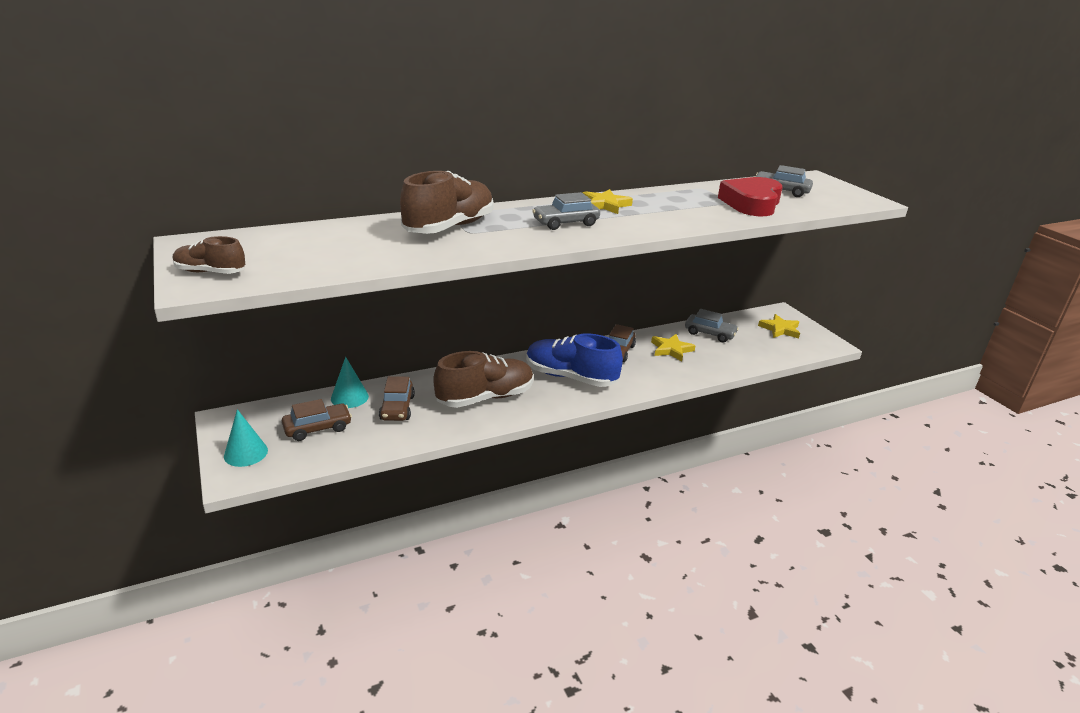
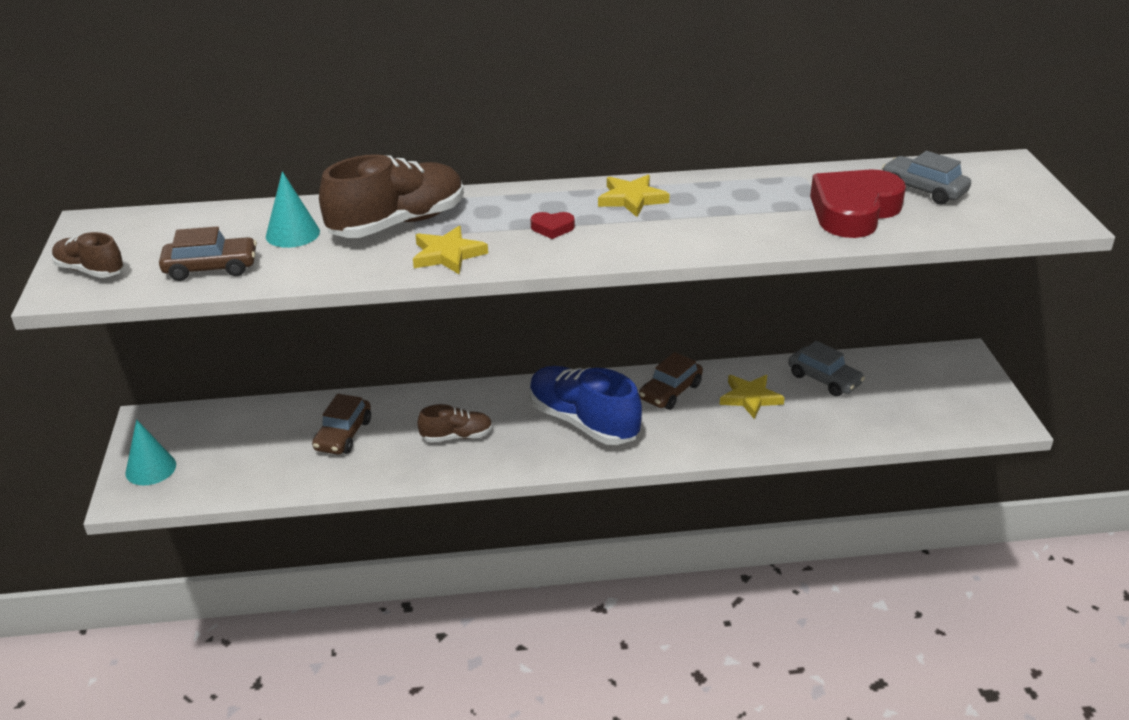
camera: 20 degrees right, 5 degrees up
(317, 428) = (241, 448): brown car -> brown car (211, 268)
(349, 397) = (295, 412): turquoise cone -> turquoise cone (292, 234)
(485, 397) = (457, 436): brown shoe -> brown shoe, size x0.53
(565, 223) = (552, 228): grey car -> red heart
(780, 329) = (941, 385): yellow star -> yellow star (447, 255)

